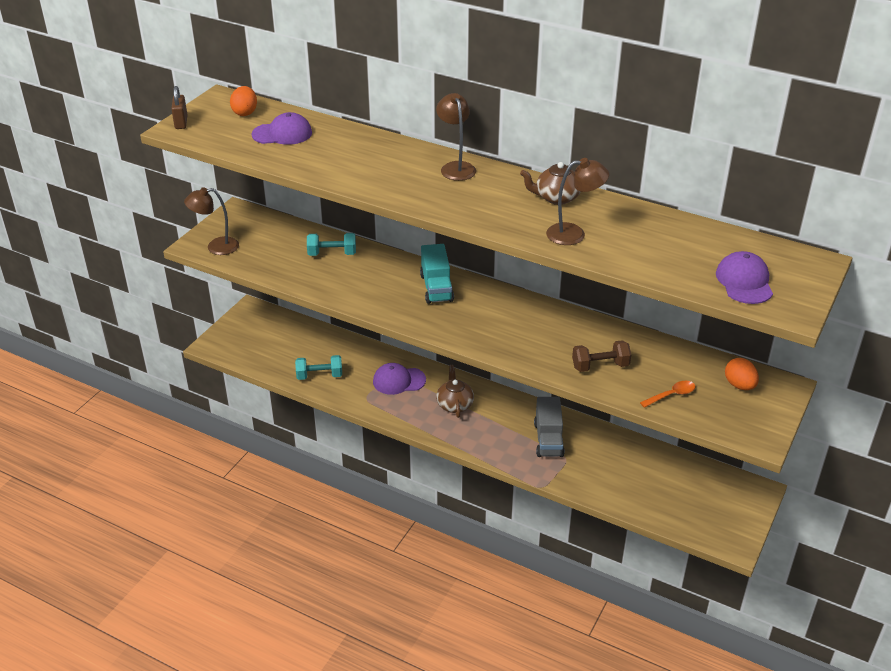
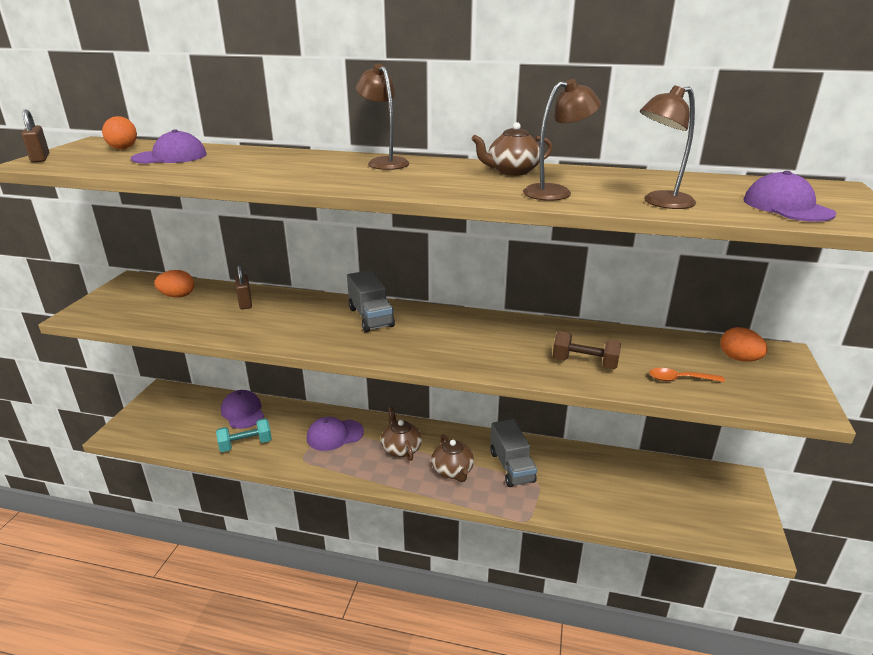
camera: 15 degrees left, 10 degrees down
(216, 247) = (106, 313): brown lamp -> brown lamp (660, 203)
(275, 236) = (177, 296): none -> orange egg
(321, 343) = (243, 412): none -> purple cap
(332, 254) = (245, 303): turquoise dumbbell -> brown padlock
(436, 288) = (370, 317): turquoise truck -> grey truck
(494, 433) = (452, 471): none -> brown teapot
(600, 366) = (584, 363): brown dumbbell -> brown dumbbell turned 45 degrees clockwise
(671, 395) = (679, 379): orange spoon -> orange spoon turned 135 degrees counterclockwise

